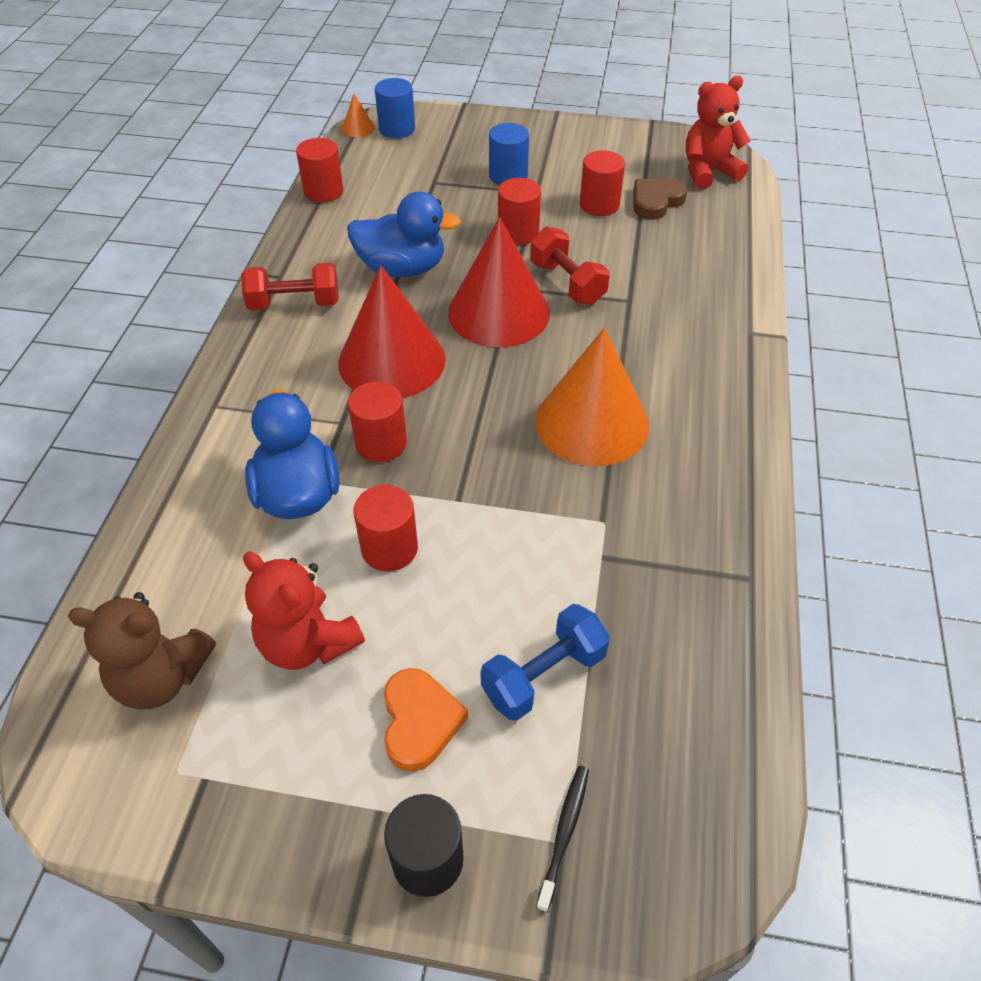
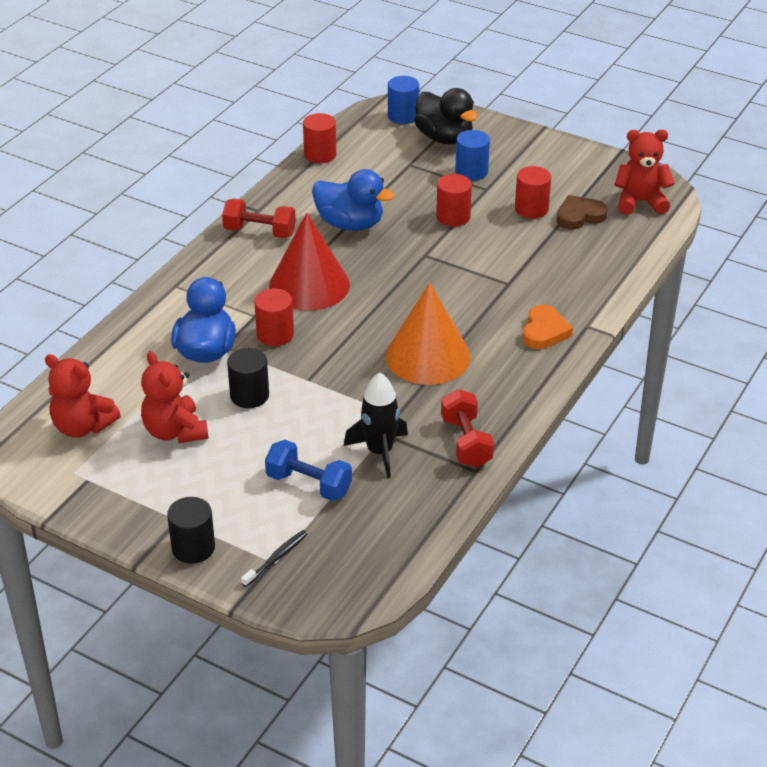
camera: 20 degrees right, 10 degrees down
(161, 677) = (82, 426): brown teddy bear -> red teddy bear
(358, 128) = (372, 109): orange cone -> none
(389, 548) = (249, 395): red cylinder -> black cylinder
(419, 721) = (221, 486): orange heart -> orange heart (544, 331)
(456, 144) = (444, 138): none -> black duck
(498, 312) = (404, 270): red cone -> none
(544, 675) = (309, 484): blue dumbbell -> blue dumbbell turned 45 degrees clockwise
(567, 283) = (468, 261): red dumbbell -> red dumbbell (466, 442)
(611, 587) = (379, 452): none -> black rocket

